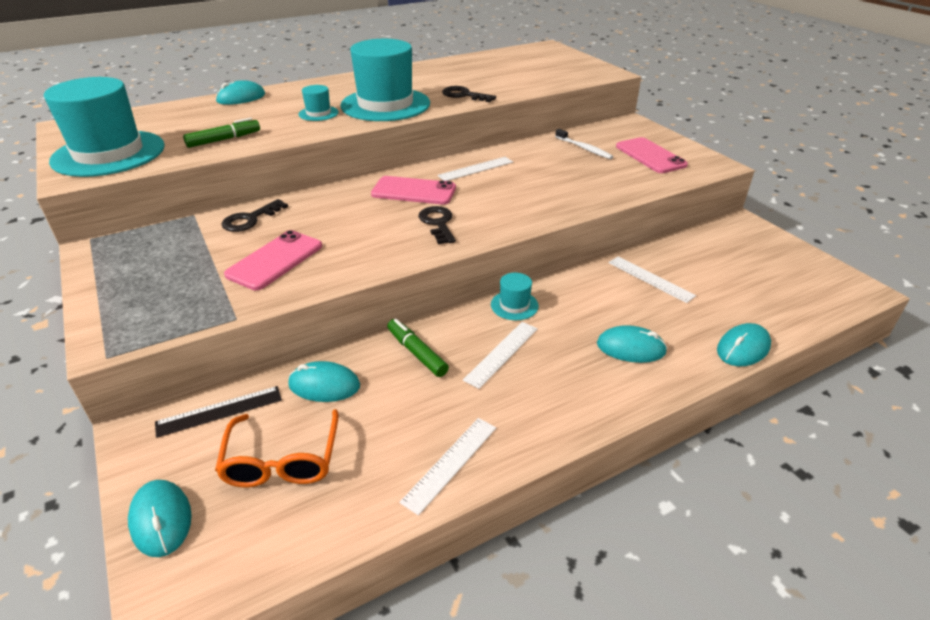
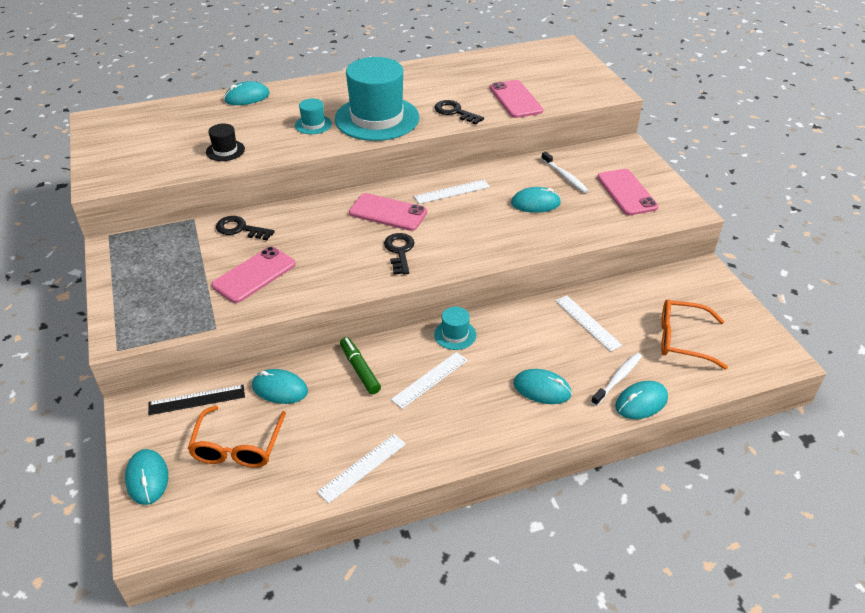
camera: 10 degrees right, 5 degrees up
(109, 153) = (128, 158): turquoise hat -> none
(224, 140) = (225, 150): green marker -> black hat
(250, 219) = (240, 229): black key -> black key turned 60 degrees clockwise
(520, 83) = (515, 99): none -> pink phone
(565, 171) = (535, 203): none -> turquoise mouse
(707, 328) = (617, 379): none -> white toothbrush
(753, 284) = (682, 340): none -> orange glasses

